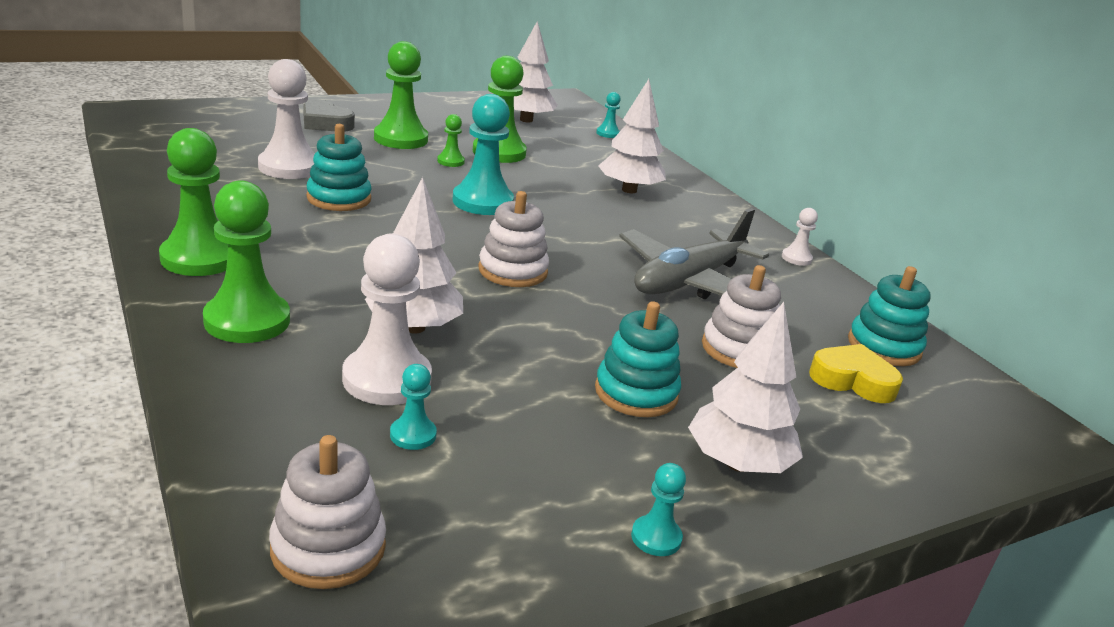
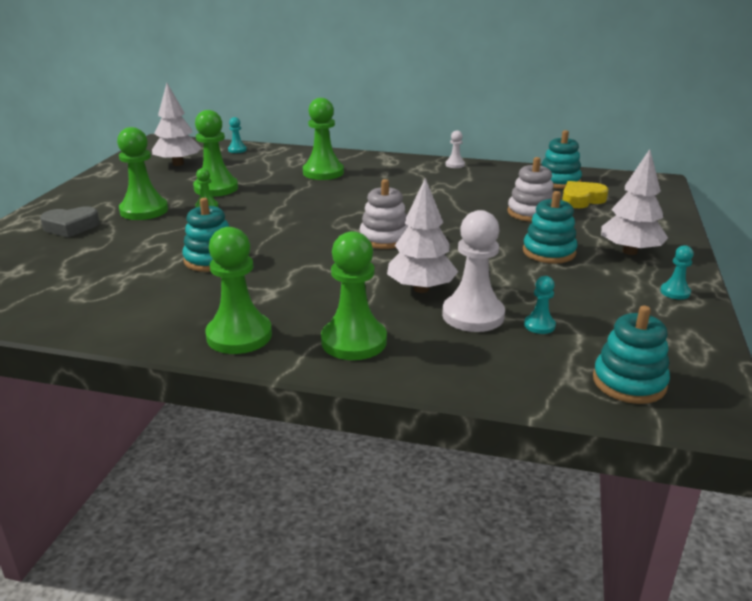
camera: 45 degrees left, 0 degrees up
(289, 167) = (131, 262): white pawn -> none
(328, 547) = (629, 382): white stacking toy -> turquoise stacking toy
(482, 202) = (282, 217): turquoise pawn -> none
(629, 190) = (323, 172): white tree -> green pawn
(689, 281) = (450, 198): grey plane -> none

